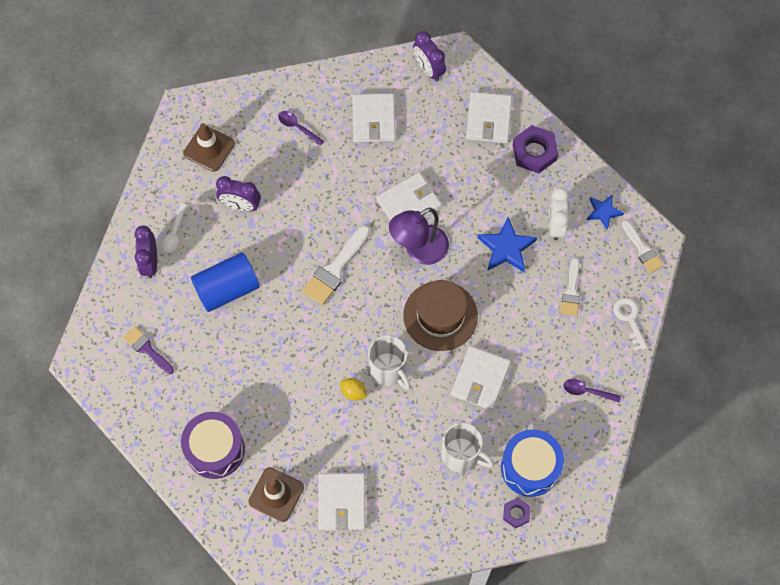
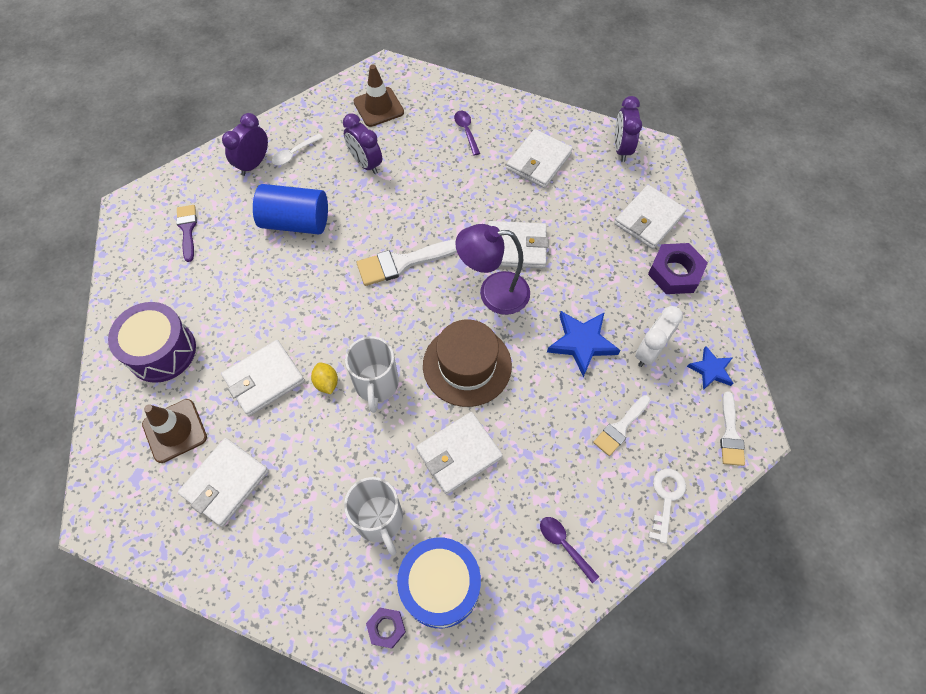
camera: 35 degrees right, 5 degrees down
(307, 419) = (264, 379): none -> white wallet

